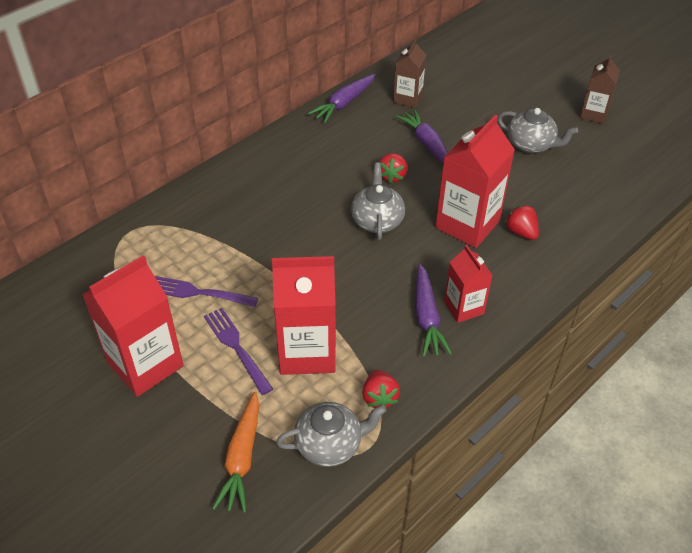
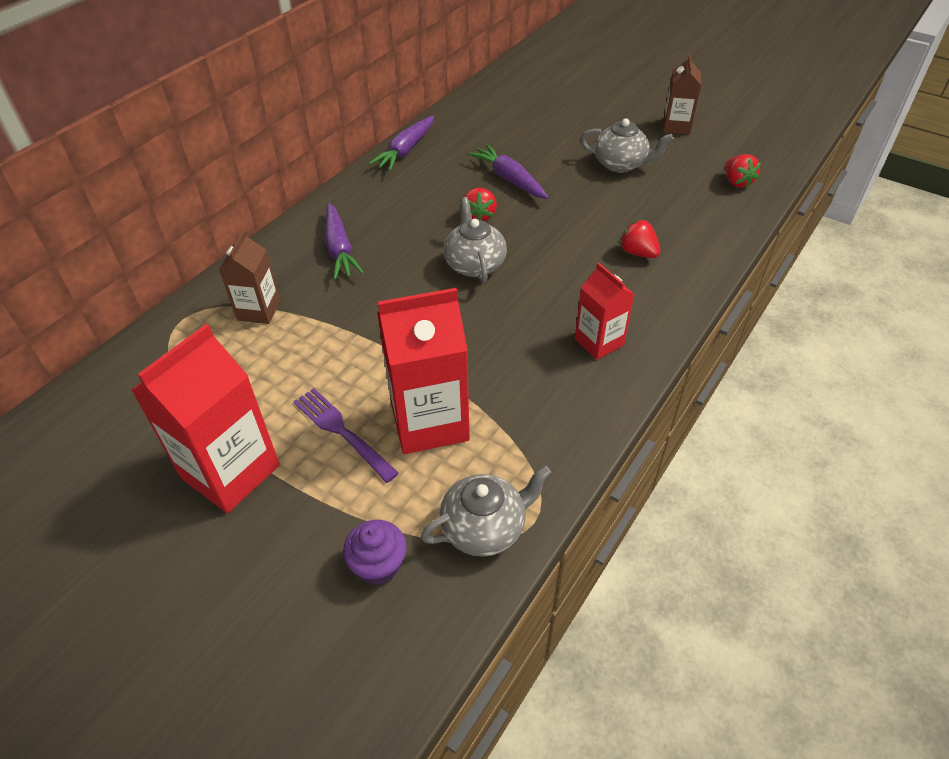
camera: 10 degrees left, 0 degrees up
(198, 293) = (281, 376): purple fork -> none
(242, 458) = (378, 565): orange carrot -> purple cupcake
(379, 397) = (530, 460): red strawberry -> red strawberry (737, 182)
(408, 98) = (475, 136): brown carton -> brown carton (258, 310)
(426, 317) = (560, 359): purple carrot -> purple carrot (339, 249)
(467, 224) = (577, 253): red carton -> none

